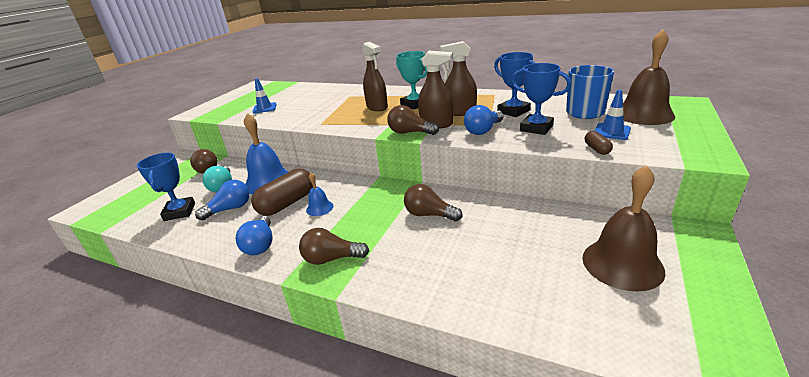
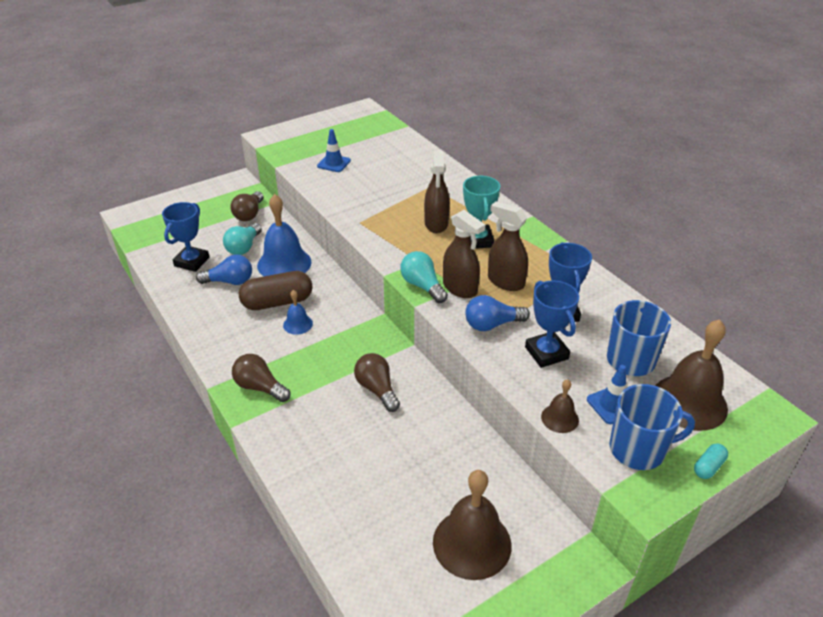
camera: 30 degrees right, 10 degrees up
(260, 245) = (222, 339): blue light bulb -> none
(410, 132) = (422, 286): brown light bulb -> turquoise light bulb
(597, 149) = (560, 418): brown capsule -> brown bell
(661, 142) = (638, 449): none -> blue mug
(705, 132) = (708, 467): none -> turquoise capsule

